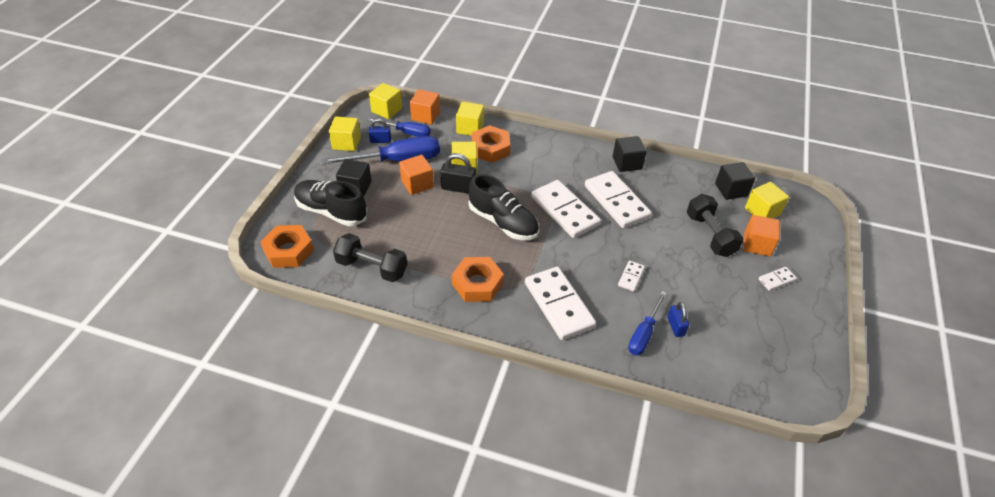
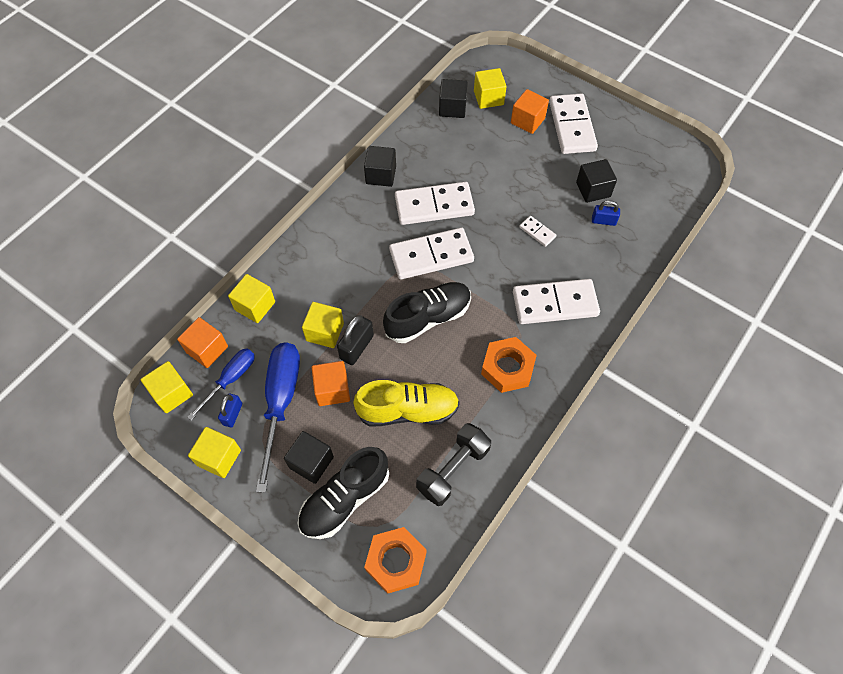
camera: 70 degrees left, 15 degrees up
(414, 229) = (408, 410): none -> yellow shoe
(490, 148) = (302, 295): orange nut -> none
(644, 334) = (605, 248): blue screwdriver -> none
(708, 311) = (593, 189): none -> black cube
(710, 235) = (505, 149): black dumbbell -> none
(776, 279) = (571, 126): white domino -> white domino, size x2.21

